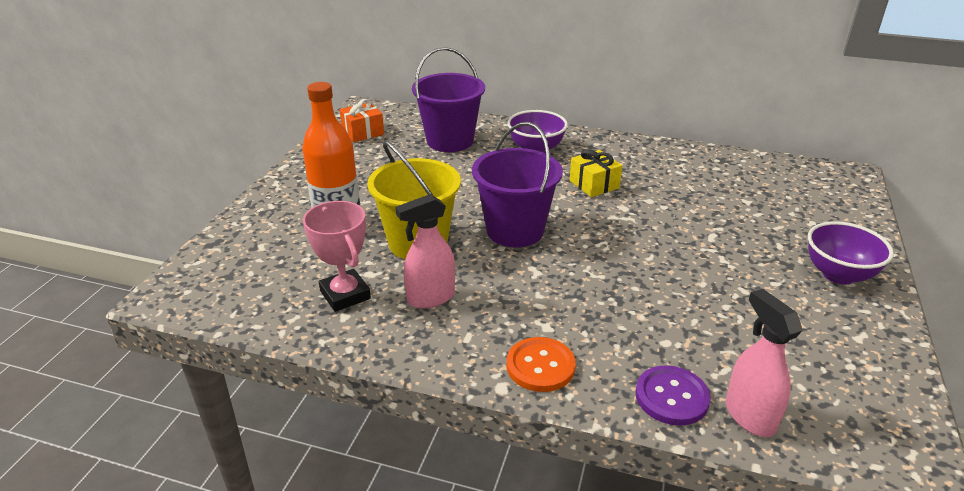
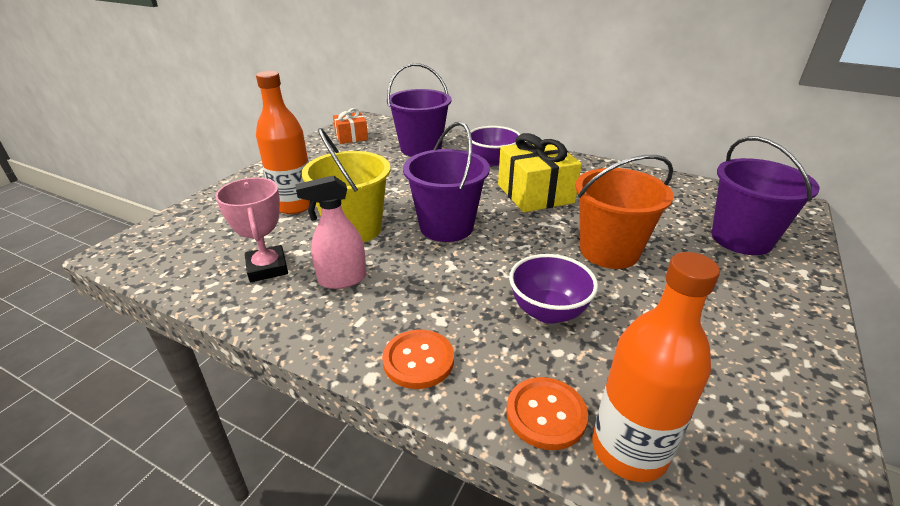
camera: 10 degrees right, 0 degrees up
(594, 184) = (535, 193): yellow gift -> yellow gift, size x1.73
(671, 397) = (546, 414): purple button -> orange button
(686, 240) = (609, 251): none -> orange bucket
(749, 416) = (629, 450): pink spray bottle -> orange bottle
(807, 214) = (741, 239): none -> purple bucket
(838, 274) = (765, 302): purple bowl -> purple bowl (548, 312)

